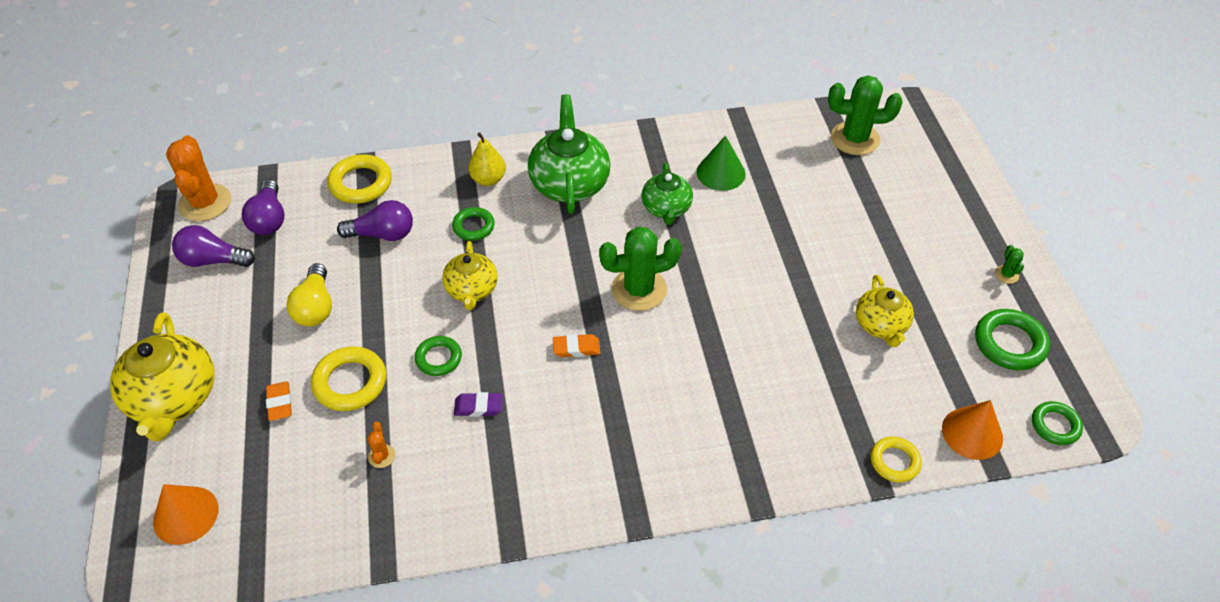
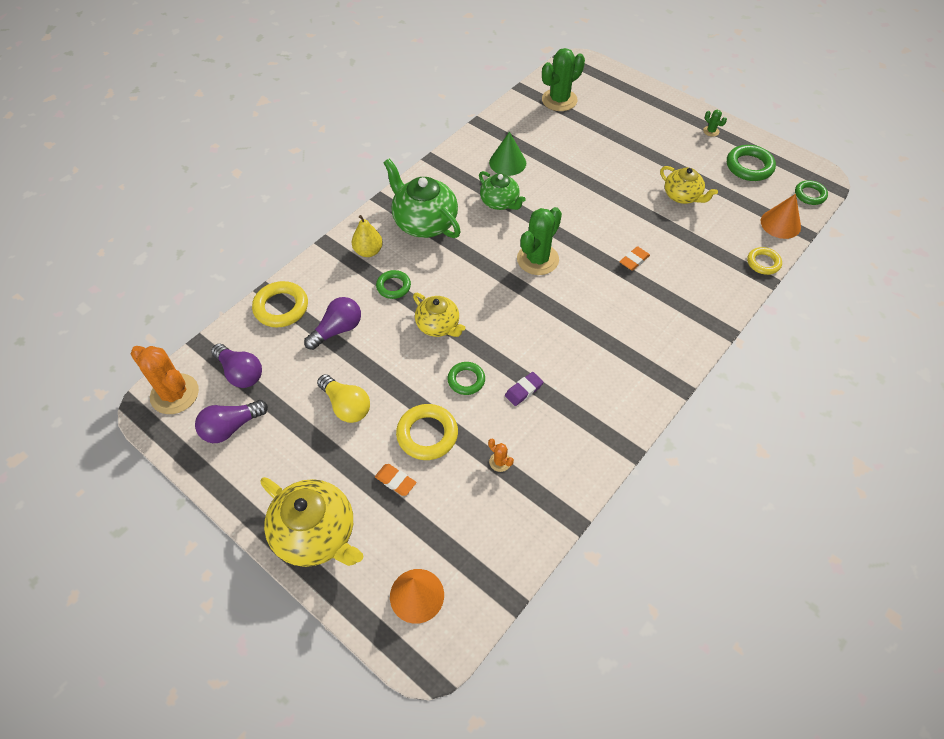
camera: 40 degrees left, 5 degrees up
(576, 348) = (540, 317): orange eraser -> orange eraser (634, 260)

